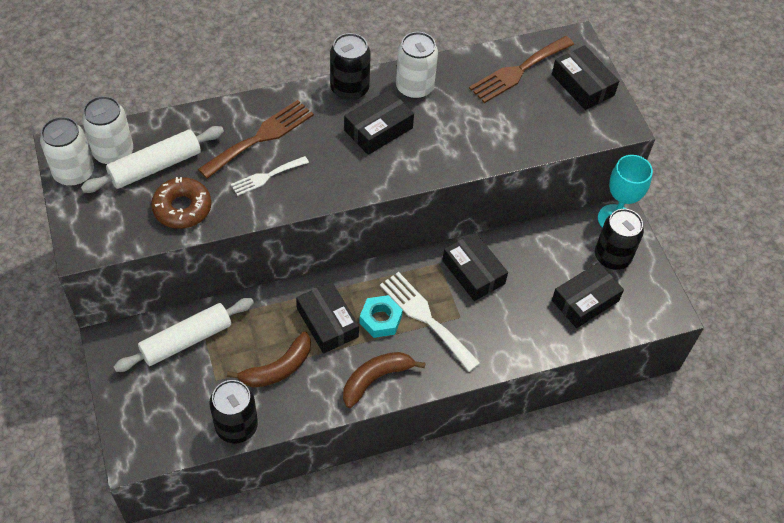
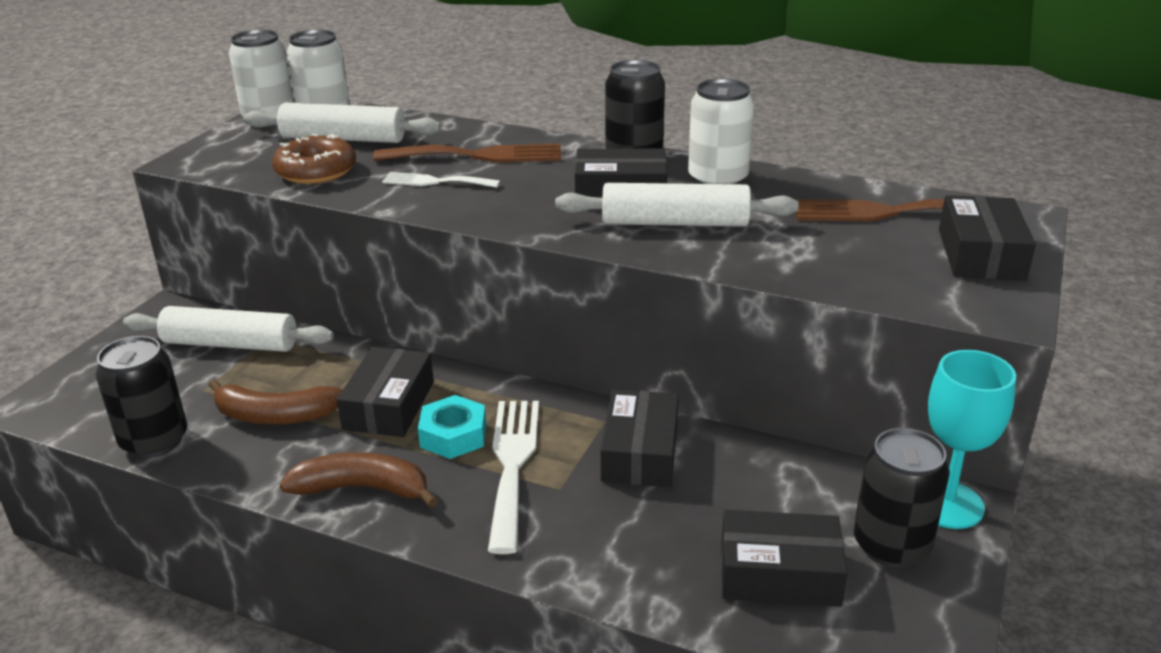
camera: 45 degrees right, 25 degrees down
(430, 140) = (675, 223): none -> white rolling pin

